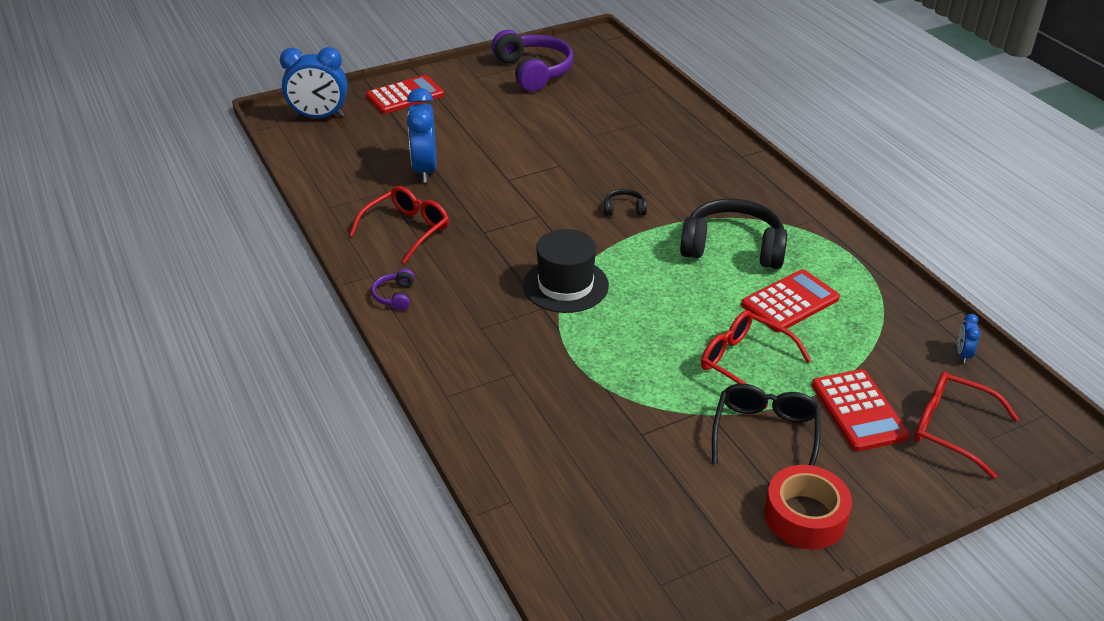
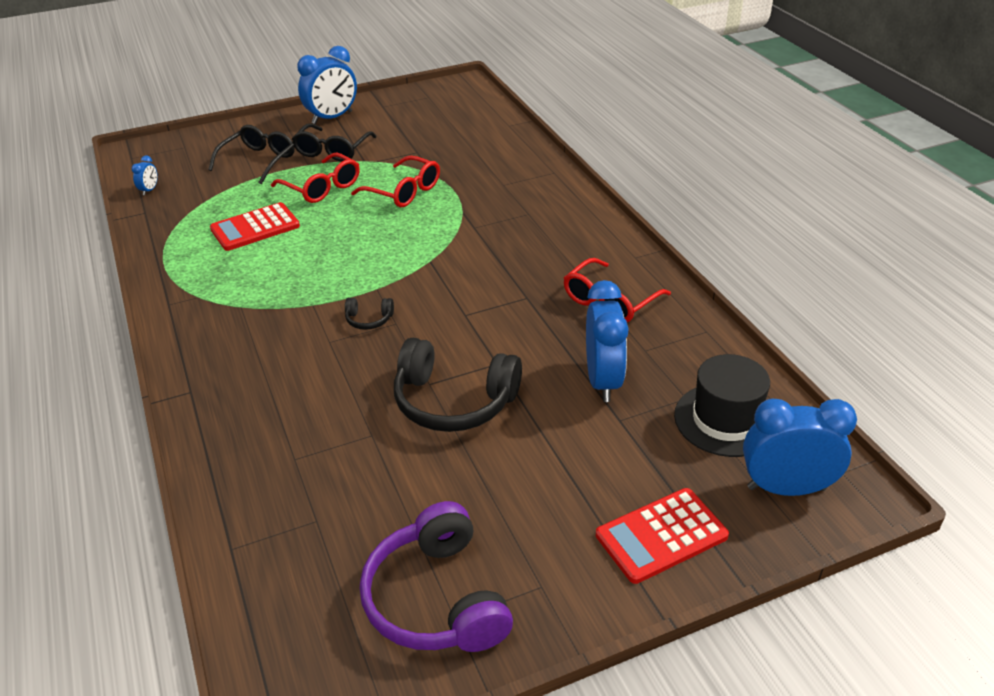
camera: 175 degrees left, 0 degrees up
(395, 296) = (608, 238): purple headphones -> none
(565, 285) = (450, 244): black hat -> black hat (725, 420)
(733, 248) = (275, 275): black headphones -> black headphones (454, 401)
(805, 516) = (332, 118): red tape -> blue clock
(858, 411) = (259, 161): red calculator -> black glasses
(951, 429) = (205, 151): red glasses -> red glasses (404, 191)

